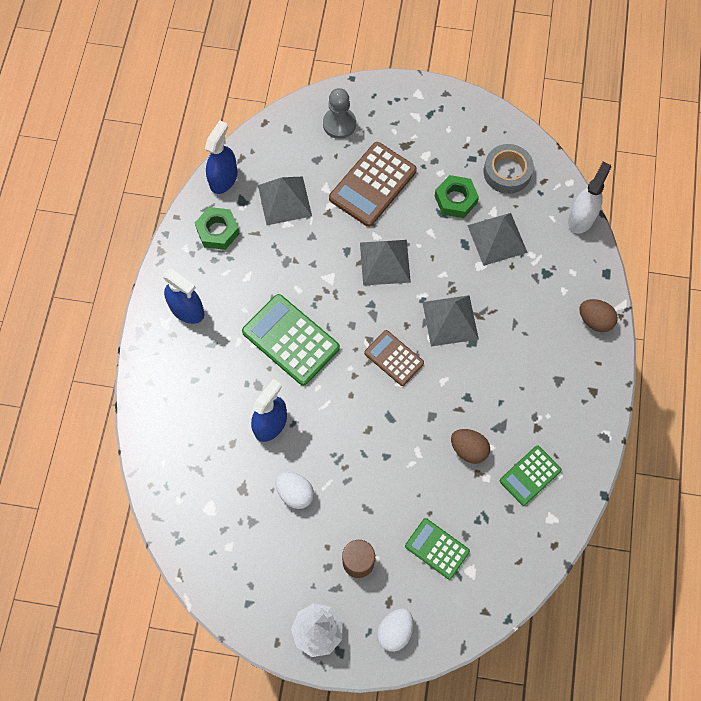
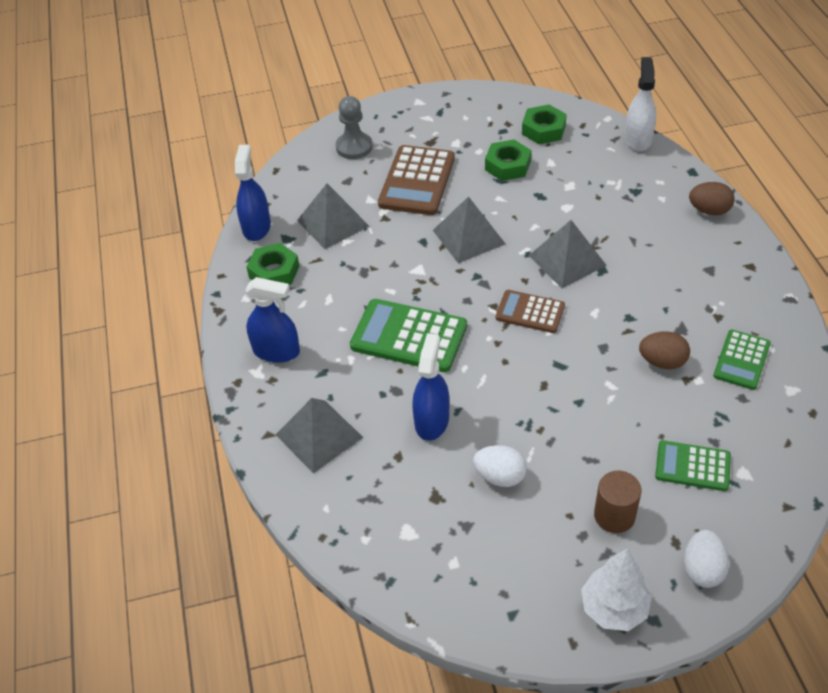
camera: 20 degrees left, 20 degrees down
(497, 238) = (569, 181): grey pyramid -> grey pyramid (319, 435)
(507, 172) = (543, 129): grey tape -> green nut

